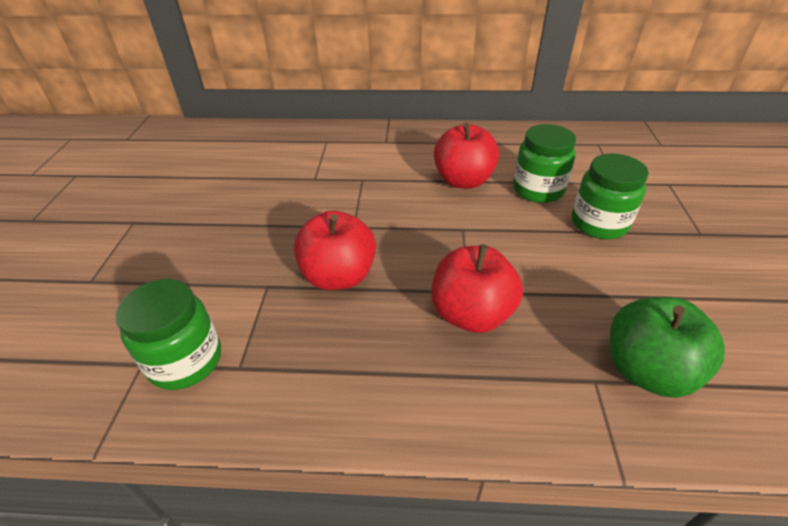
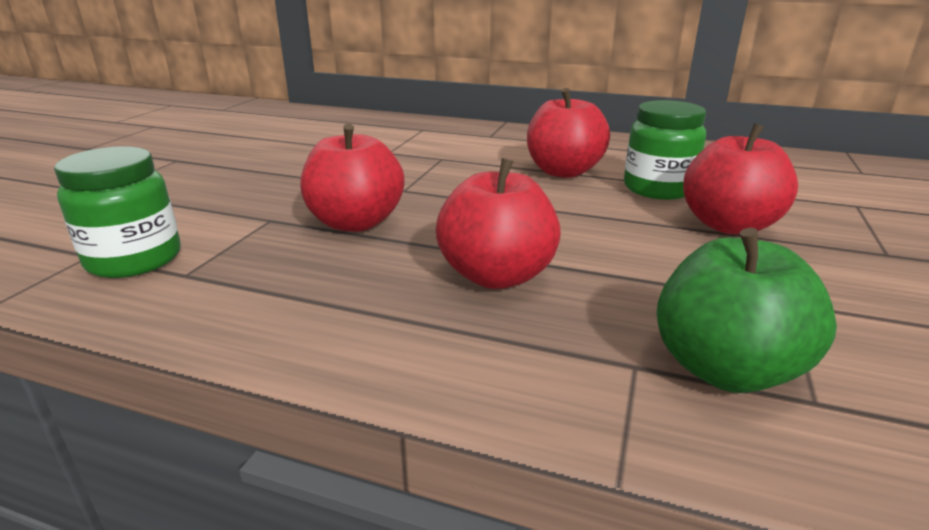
camera: 15 degrees right, 15 degrees down
(599, 223) = (728, 225): green jar -> red apple

